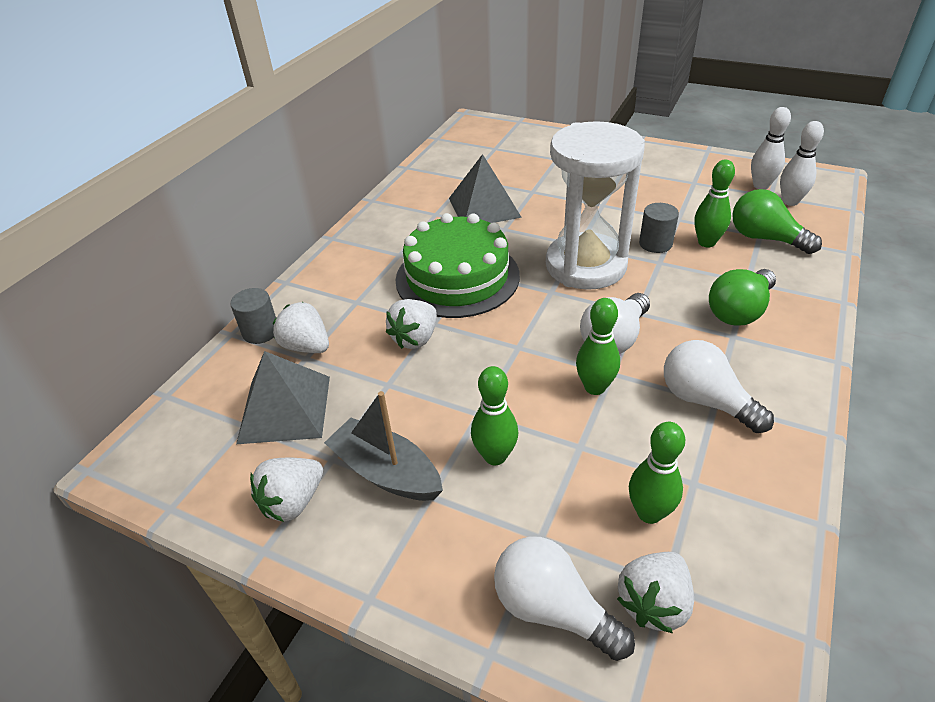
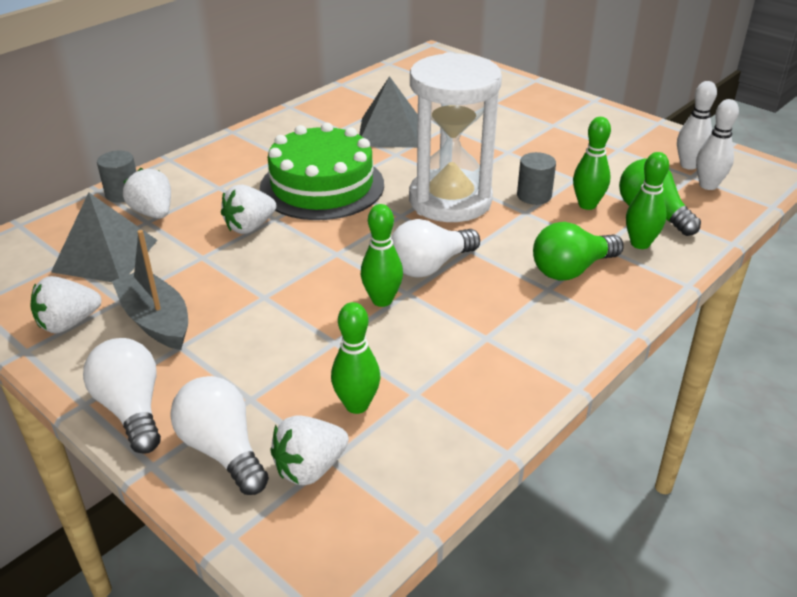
camera: 15 degrees right, 5 degrees down
(495, 456) = (254, 331): green bowling pin -> green bowling pin (640, 243)
(705, 401) = (477, 334): white light bulb -> white light bulb (132, 409)

